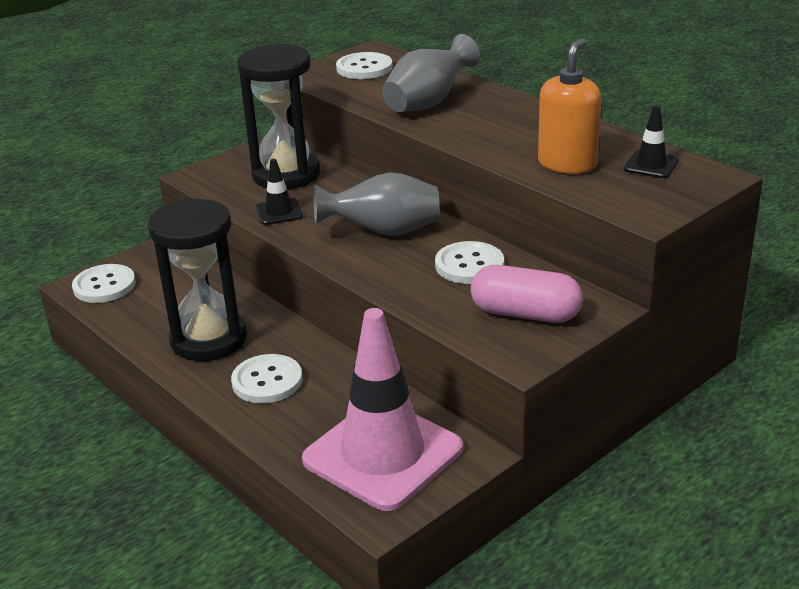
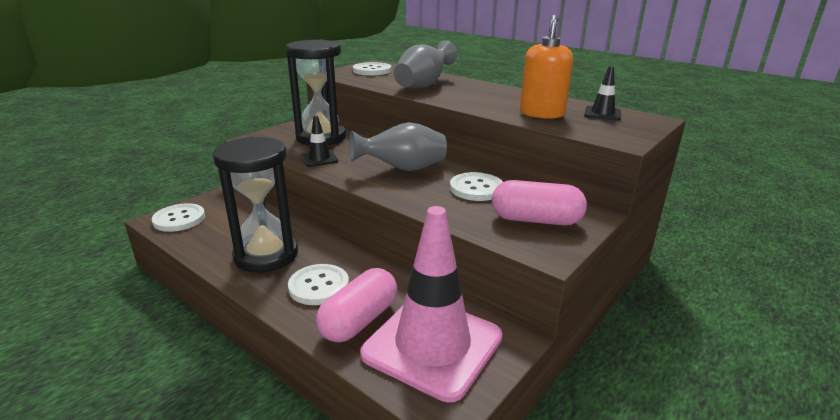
camera: 10 degrees left, 5 degrees down
(307, 423) = (359, 320): none -> pink capsule

